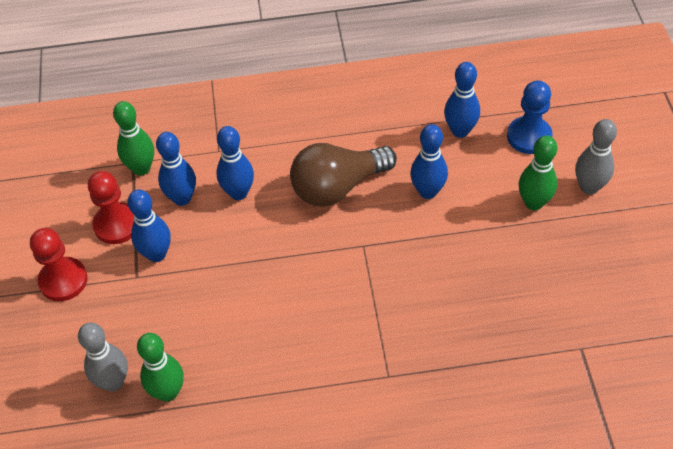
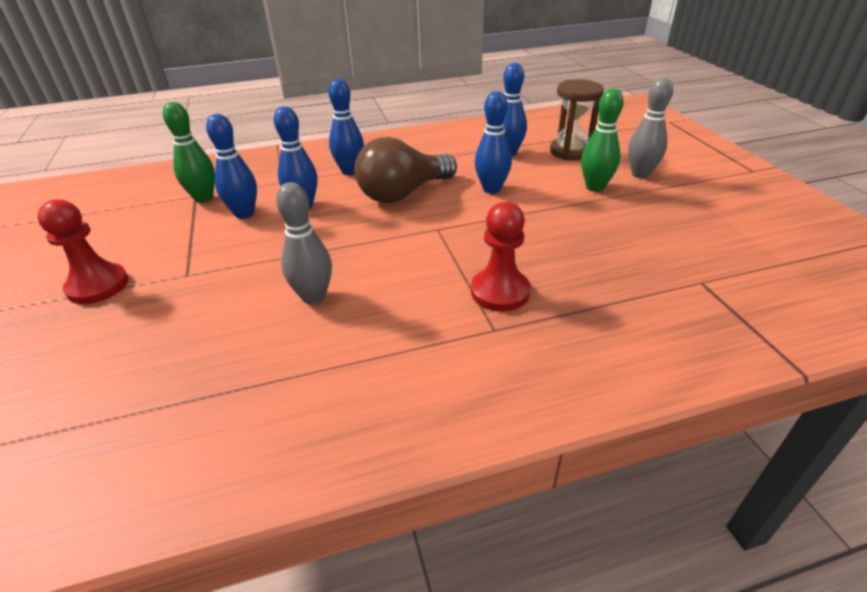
camera: 10 degrees left, 15 degrees down
(113, 382) = (140, 374): grey bowling pin -> grey bowling pin (314, 297)
(117, 225) = (171, 237): red pawn -> red pawn (500, 292)
(156, 254) = (213, 255): blue bowling pin -> blue bowling pin (350, 171)
(168, 392) = (213, 376): green bowling pin -> none
(529, 136) = (570, 151): blue pawn -> brown hourglass

